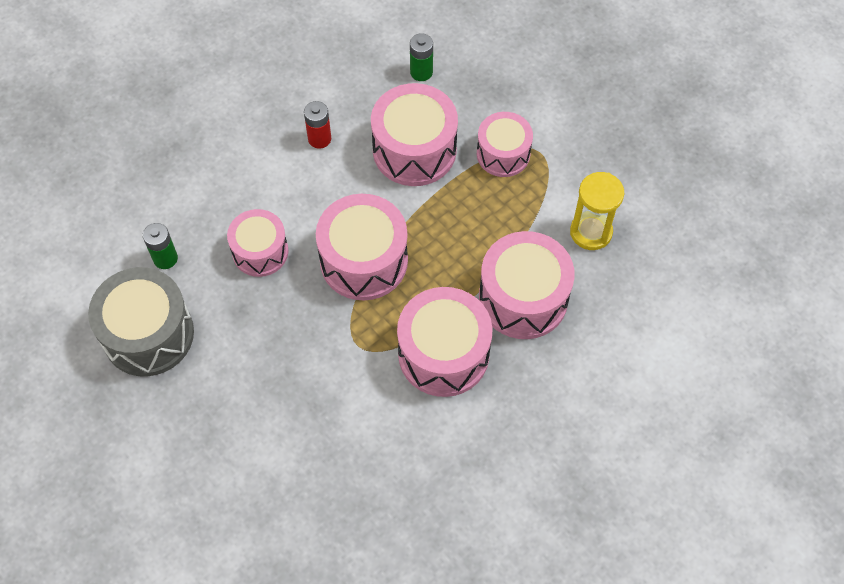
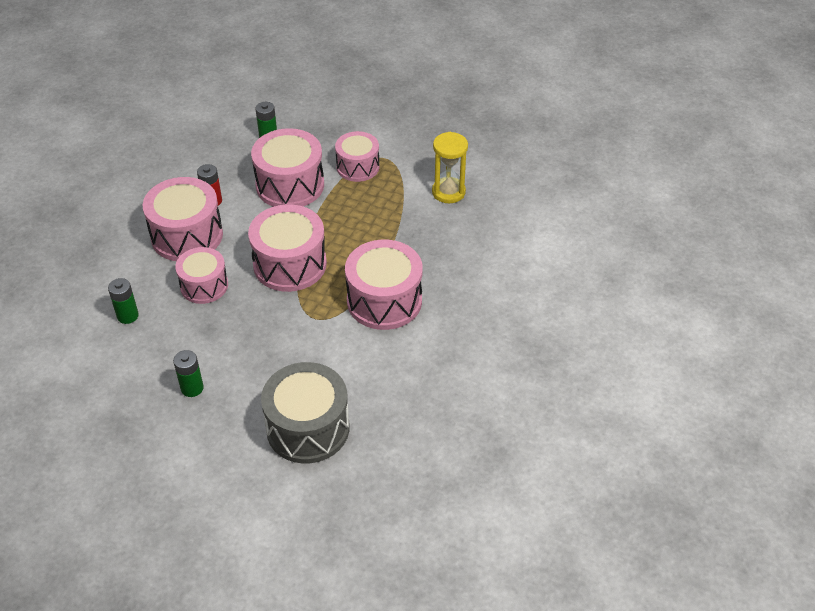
camera: 25 degrees left, 15 degrees down
(148, 334) = (140, 370): grey drum -> grey drum (308, 428)
(190, 380) = (192, 388): none -> green battery
(523, 298) = (423, 247): pink drum -> pink drum (187, 235)

